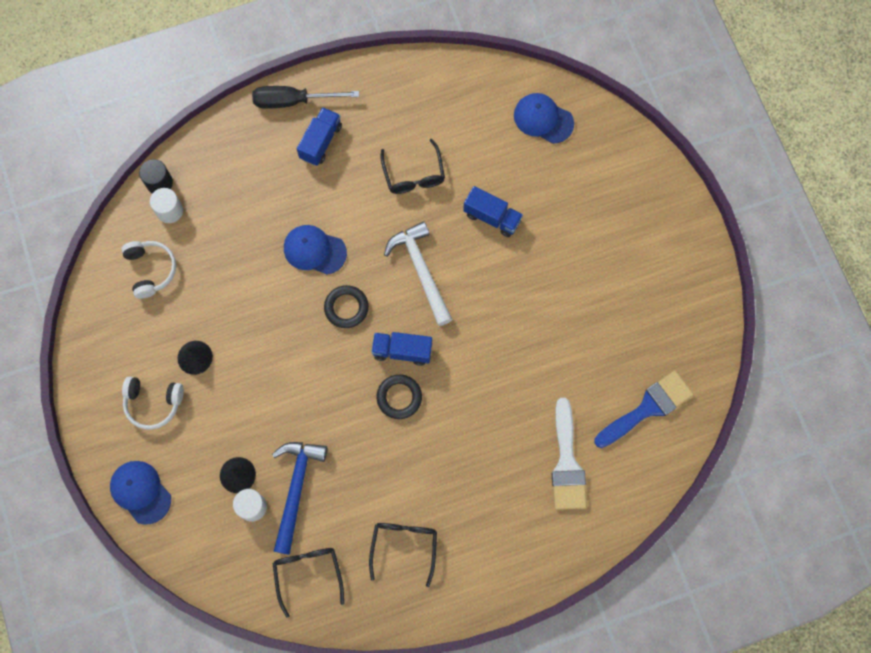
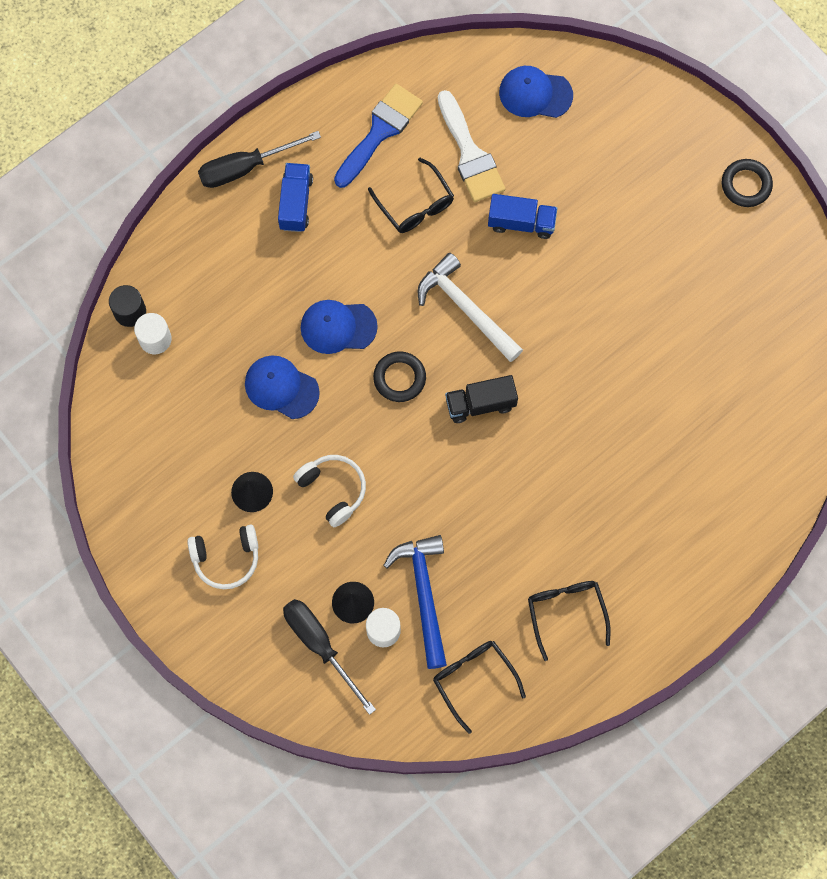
camera: 20 degrees left, 0 degrees up
(140, 492) = (252, 659): blue cap -> blue cap (281, 387)
(151, 270) = (162, 412): white headphones -> white headphones (333, 489)
(198, 500) = (320, 645): none -> black screwdriver
(399, 397) = (497, 455): black ring -> black ring (746, 185)
(402, 351) = (480, 404): blue truck -> black truck
(567, 463) = (706, 461): white brush -> white brush (470, 154)
(647, 408) = (769, 372): blue brush -> blue brush (380, 132)

